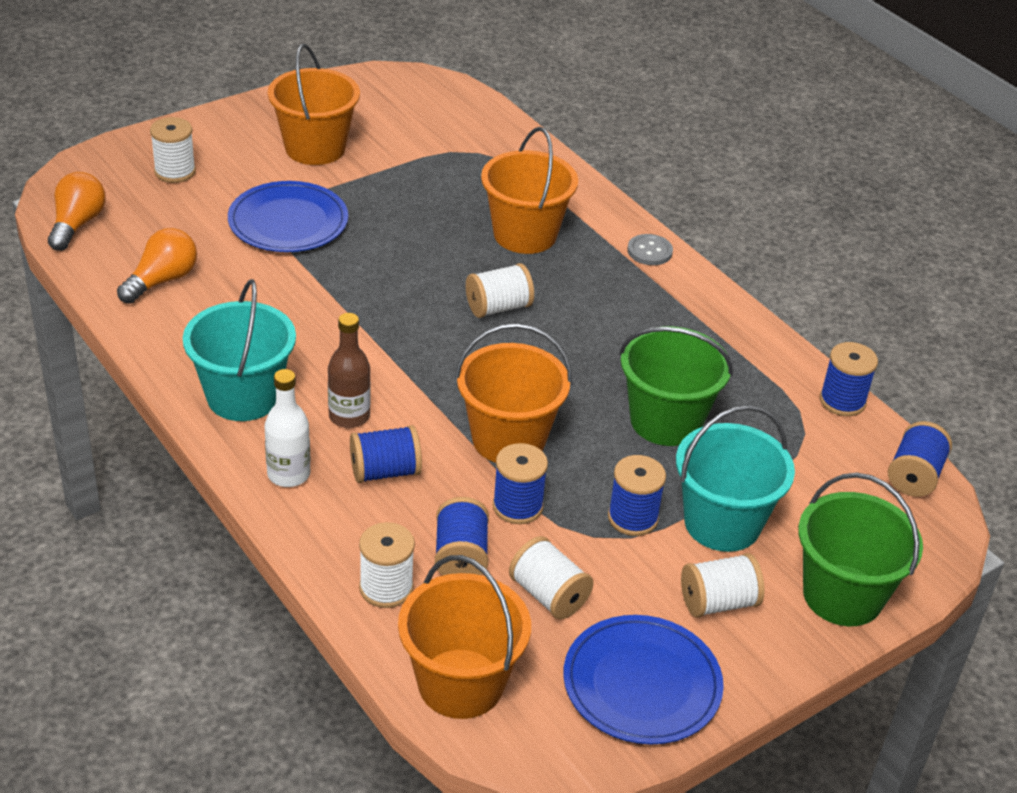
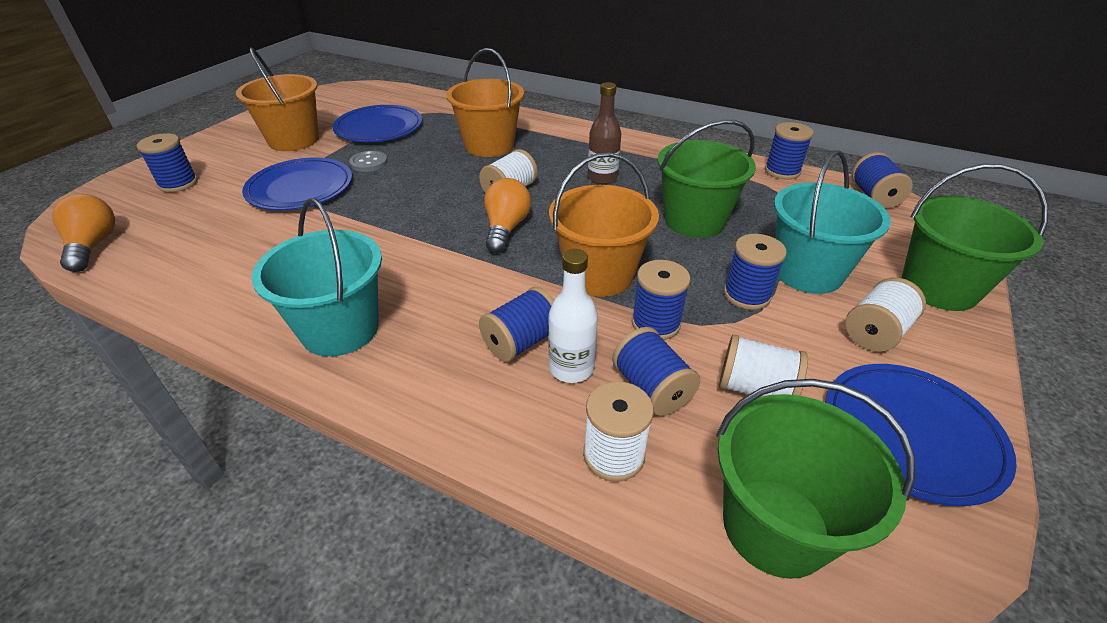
camera: 25 degrees left, 0 degrees up
(162, 280) = (203, 262): orange light bulb -> orange light bulb (506, 228)
(175, 172) = (178, 184): white spool -> blue spool
(288, 474) = (432, 383): white bottle -> white bottle (571, 368)
(349, 416) = (453, 308): brown bottle -> brown bottle (602, 178)
(418, 161) = (379, 128): none -> blue plate
(460, 683) = (775, 526): orange bucket -> green bucket
(649, 251) = (579, 131): grey button -> grey button (369, 163)

